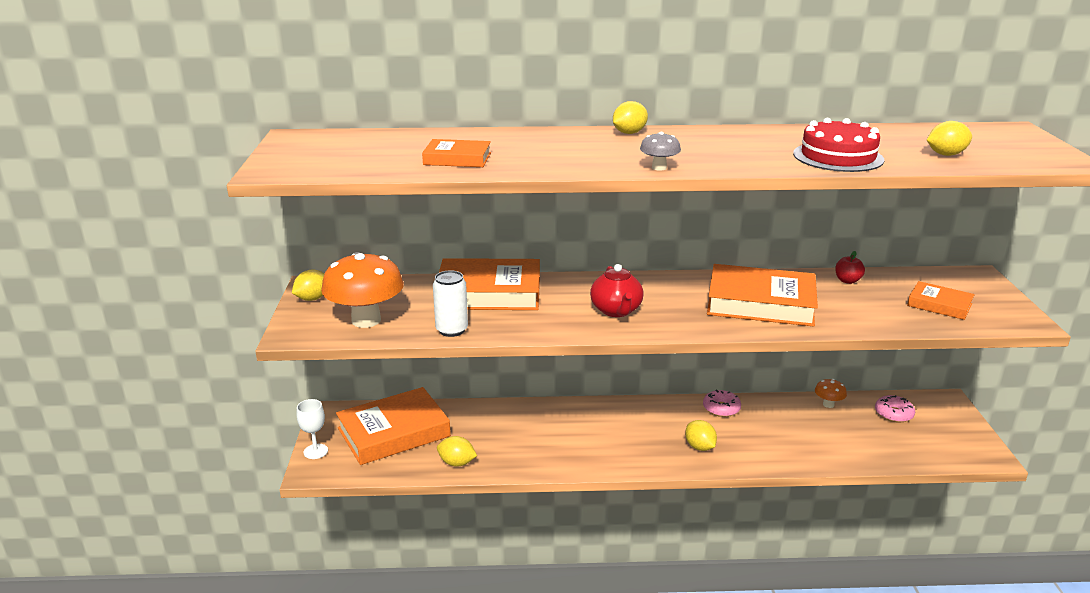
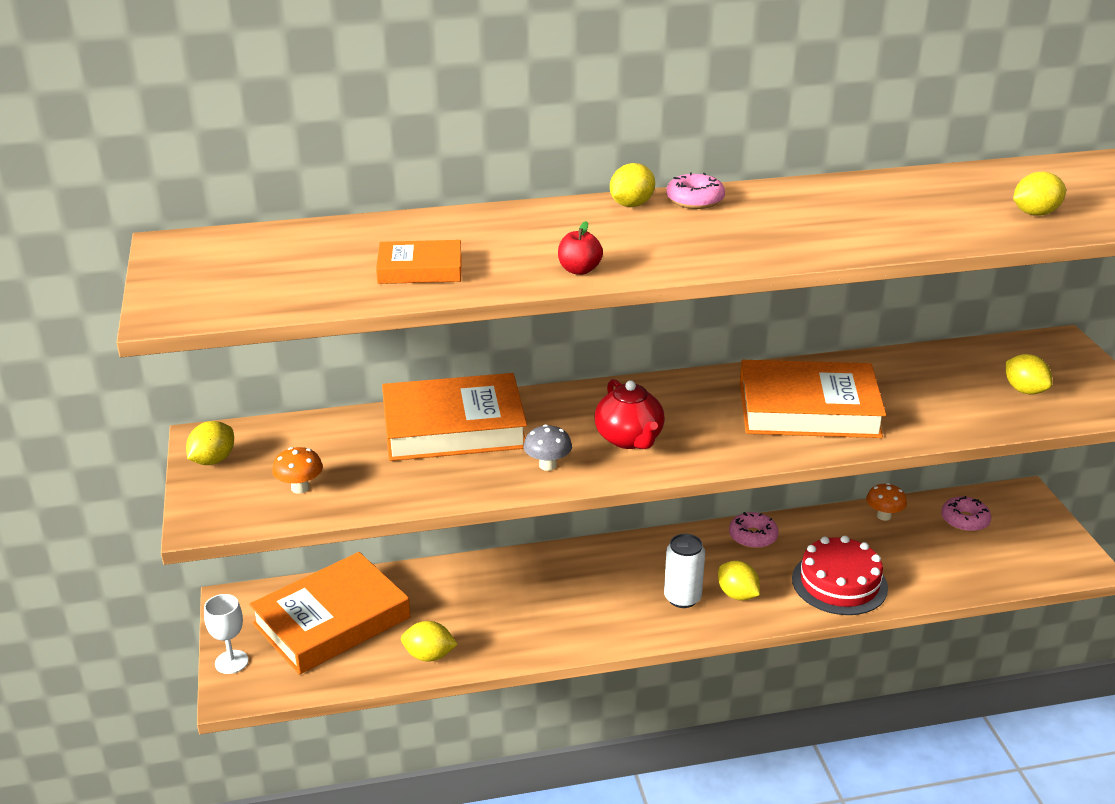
camera: 10 degrees left, 5 degrees up
(366, 320) = (300, 488): orange mushroom -> orange mushroom, size x0.46
(452, 330) = (421, 491): white can -> white can (682, 598)
(659, 168) = (690, 264): grey mushroom -> grey mushroom (547, 465)
(678, 133) = (695, 200): none -> pink donut
(838, 157) = (907, 227): red cake -> red cake (839, 583)
(847, 281) = (907, 365): red apple -> red apple (579, 270)
(939, 305) = (1024, 390): orange book -> yellow lemon

